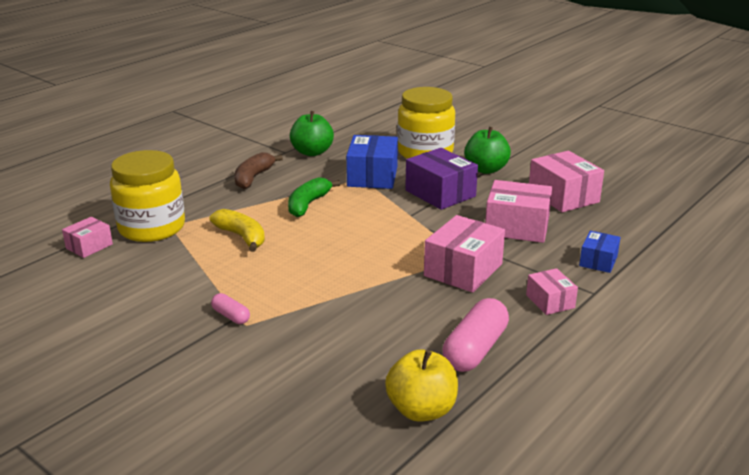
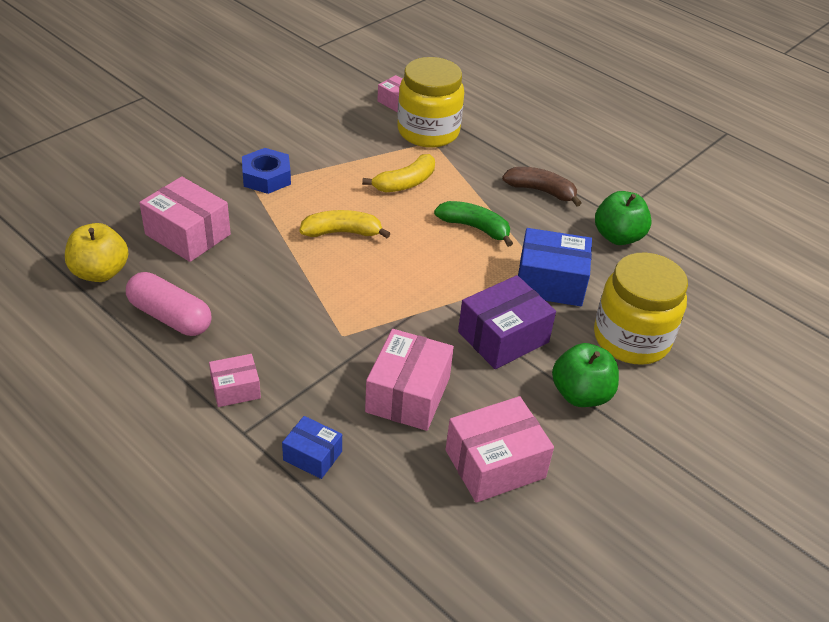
camera: 90 degrees right, 15 degrees up
(231, 316) = (266, 177): pink capsule -> blue nut
(324, 265) = (342, 232): none -> yellow banana
(463, 270) = (314, 330): pink box -> pink box (188, 234)

